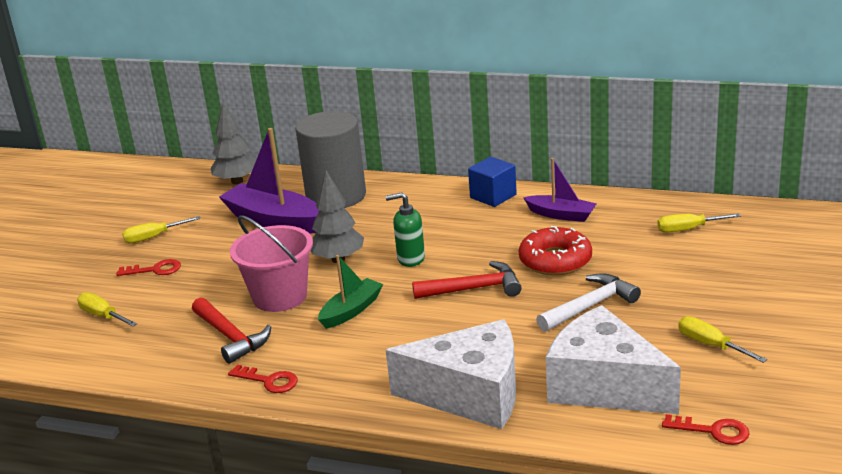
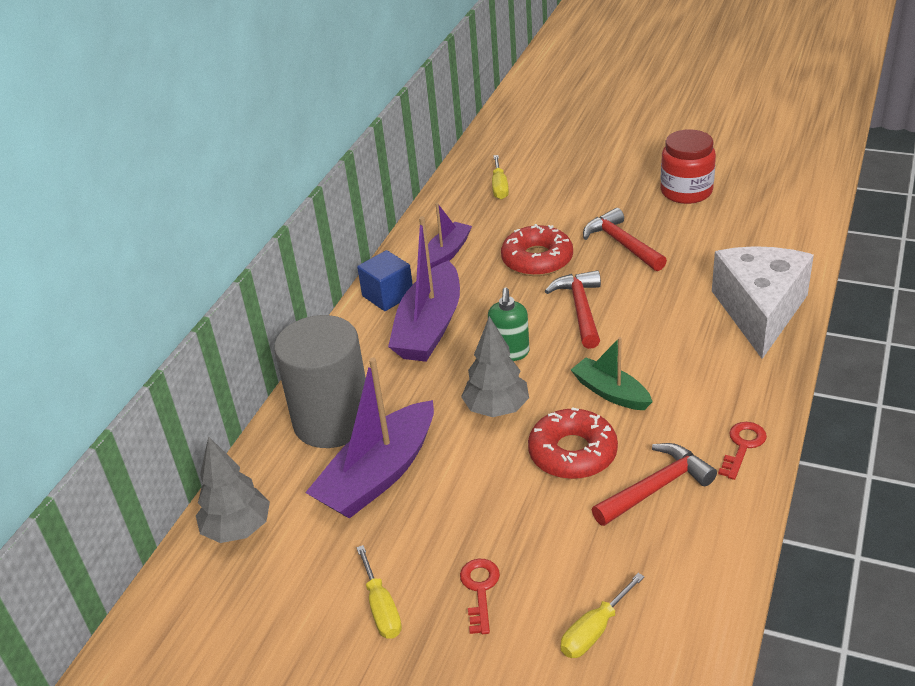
camera: 85 degrees left, 10 degrees up
(280, 297) = (572, 453): pink bucket -> red donut
(448, 219) = (429, 327): none -> purple boat
(590, 306) = (621, 243): white hammer -> red hammer
(604, 386) = (743, 242): white cheese -> none
(710, 345) = (686, 191): yellow screwdriver -> red jar
(713, 431) = (798, 199): red key -> none

